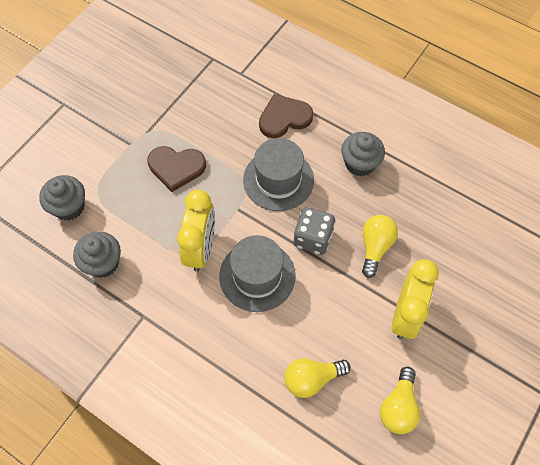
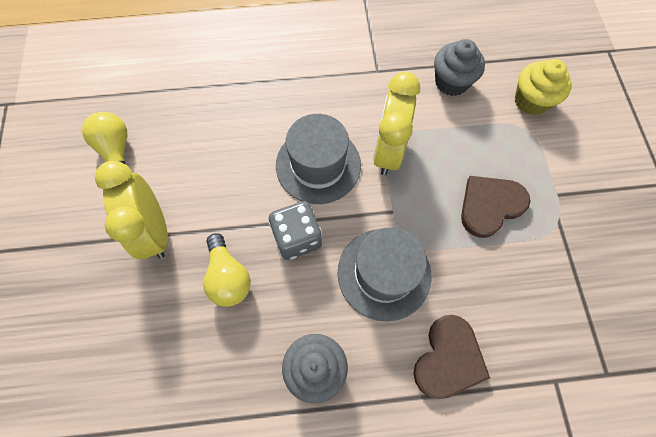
camera: 140 degrees right, 5 degrees up
(69, 207) = (531, 101): grey cupcake -> yellow cupcake
(201, 249) = (388, 151): yellow clock -> yellow clock turned 45 degrees clockwise
(312, 379) = (204, 121): yellow light bulb -> none

